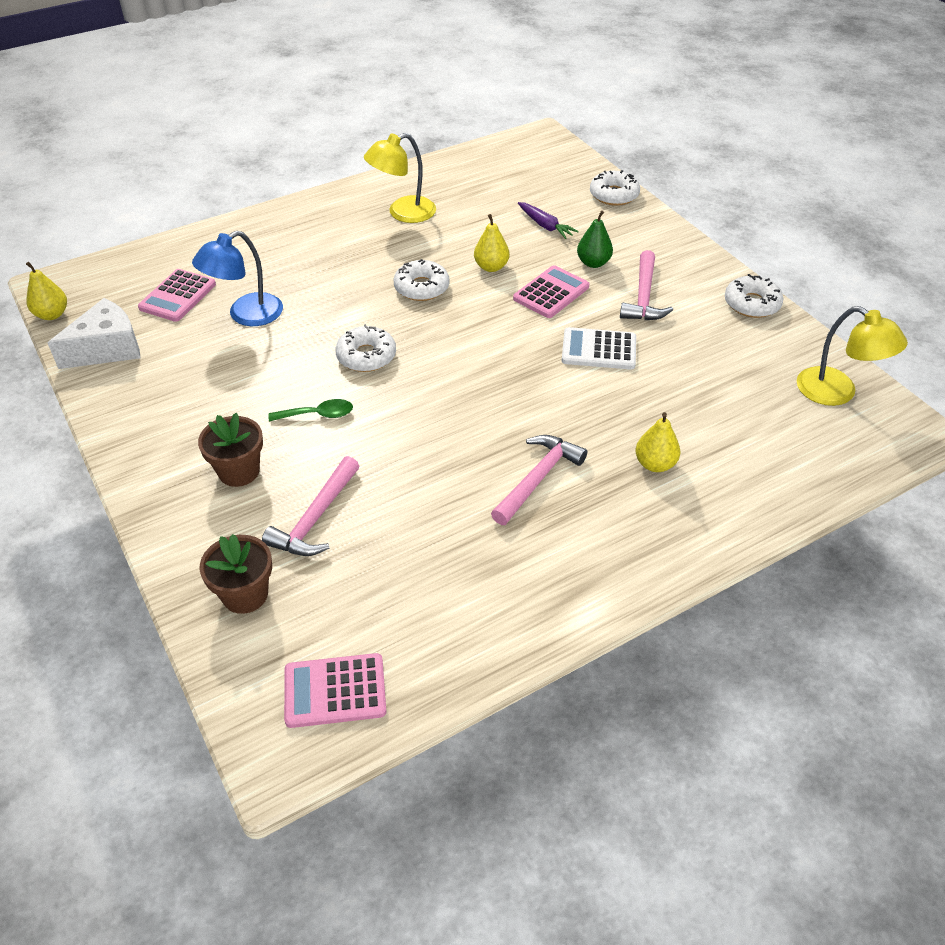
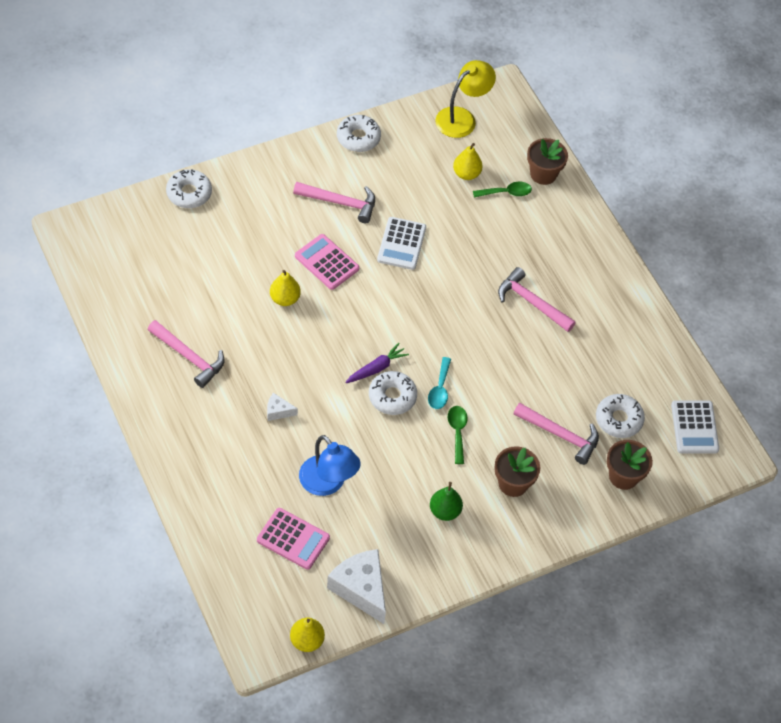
camera: 90 degrees left, 10 degrees up
(335, 691) = (694, 427): pink calculator -> white calculator
(340, 274) = (278, 411): none -> white cheese
(381, 395) = (440, 389): none -> turquoise spoon
(403, 213) = (189, 357): yellow lamp -> pink hammer
(421, 287) = (306, 352): white donut -> white donut (618, 419)
(545, 226) = (229, 251): purple carrot -> purple carrot (376, 368)
(593, 263) = (290, 227): green pear -> green pear (445, 511)
(655, 464) = (522, 235): yellow pear -> yellow pear (466, 174)
(724, 444) = (506, 192): none -> green spoon
(778, 483) = (543, 174): none -> brown flower pot

